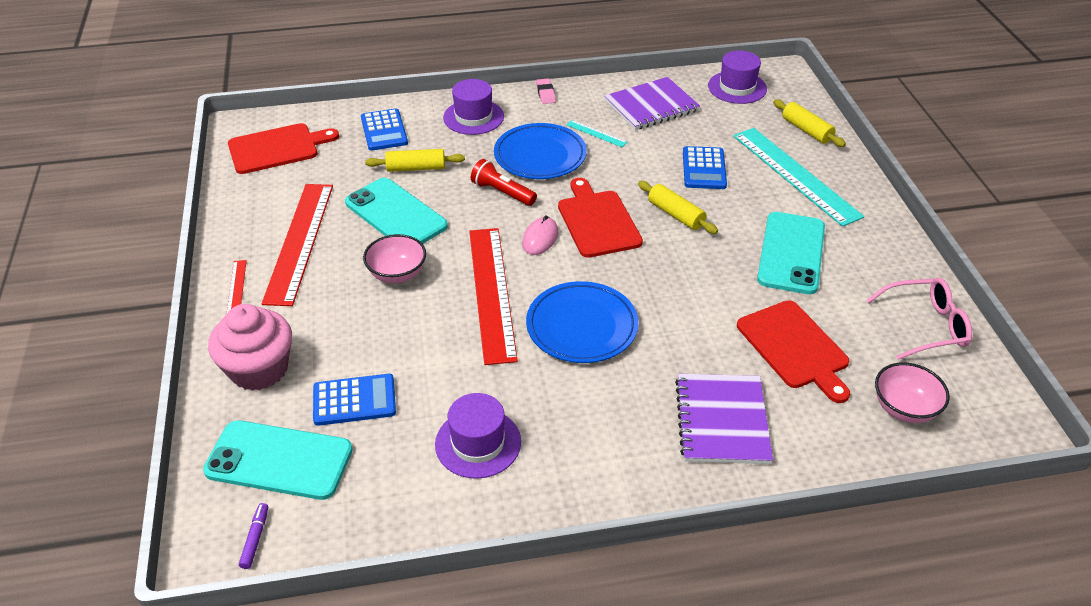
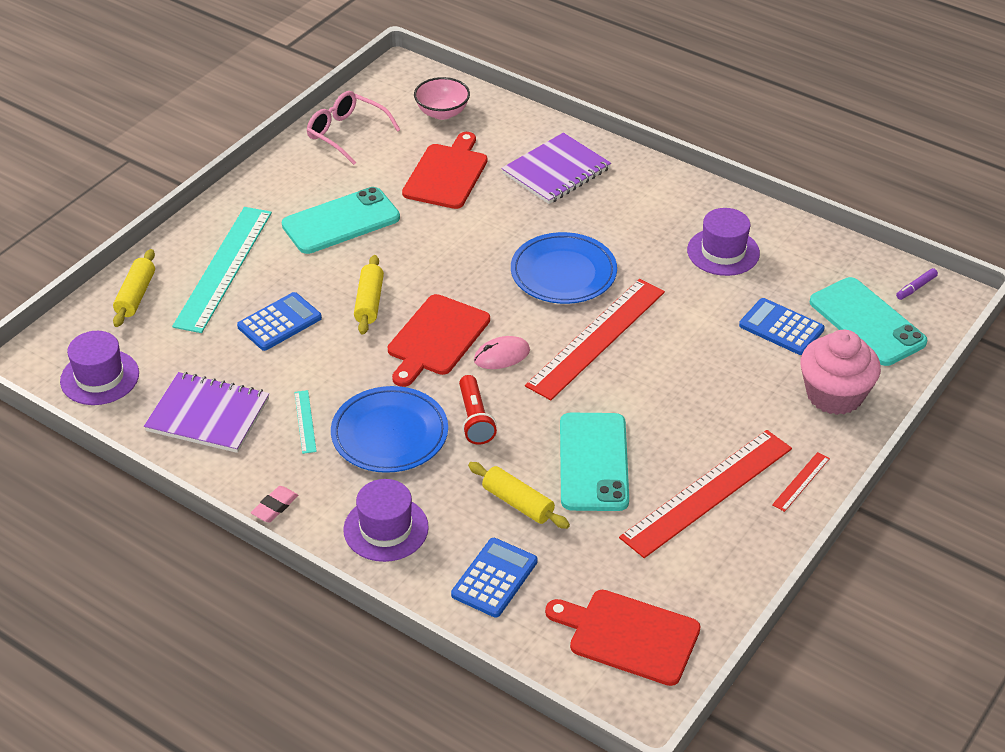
camera: 135 degrees left, 0 degrees up
(397, 274) = (653, 403): pink bowl -> none

